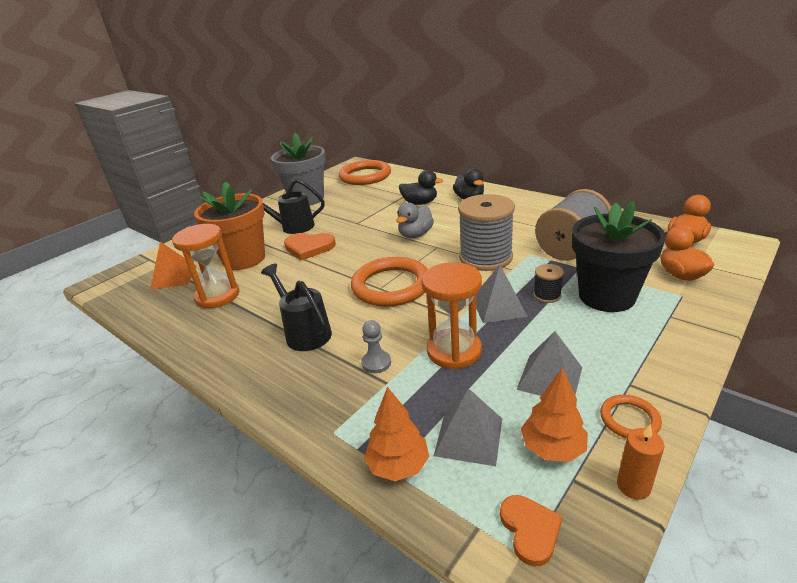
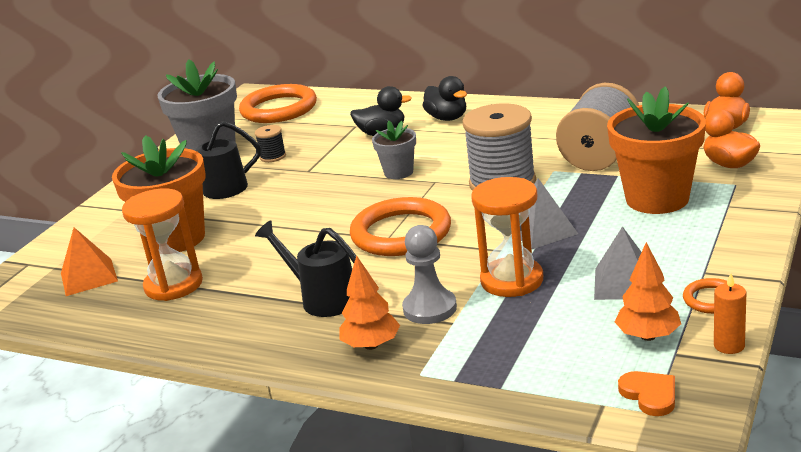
camera: 15 degrees left, 5 degrees down
(309, 247) = (260, 210): orange heart -> none
(376, 363) = (430, 308): grey pawn -> grey pawn, size x1.56
(398, 465) = (504, 382): orange tree -> orange tree (371, 345)
(415, 235) = (398, 172): grey duck -> grey flower pot
(468, 436) = (563, 346): grey pyramid -> none
(547, 295) = (591, 209): black spool -> black spool (273, 156)
(606, 296) = (657, 199): black flower pot -> orange flower pot

